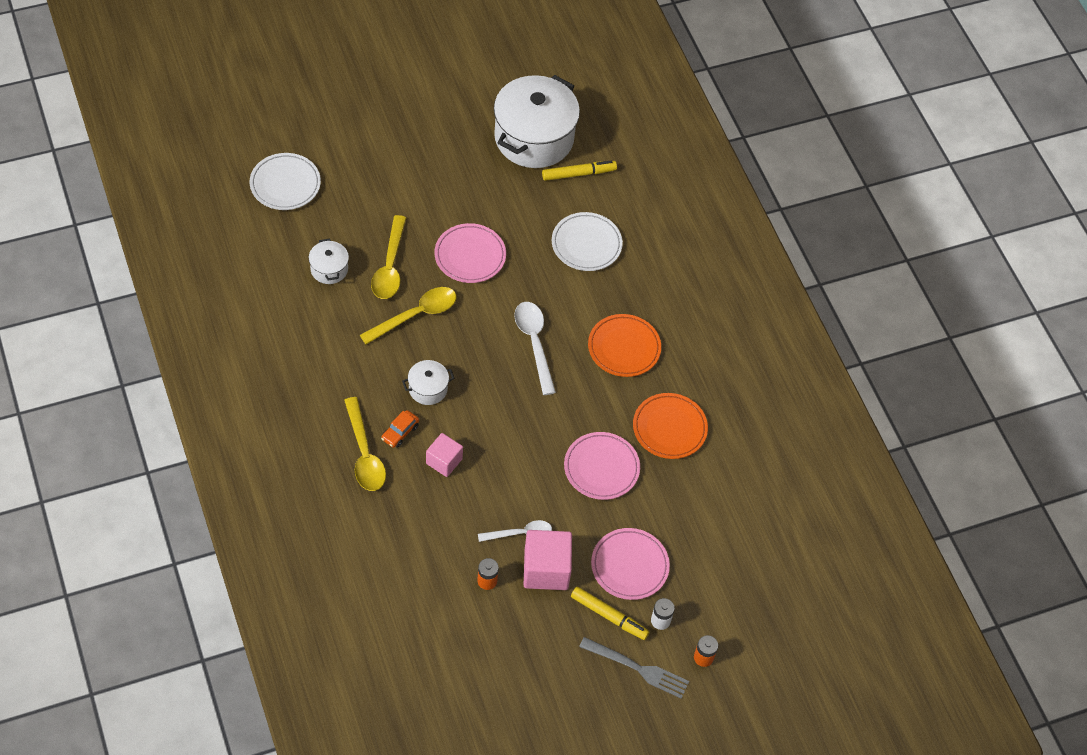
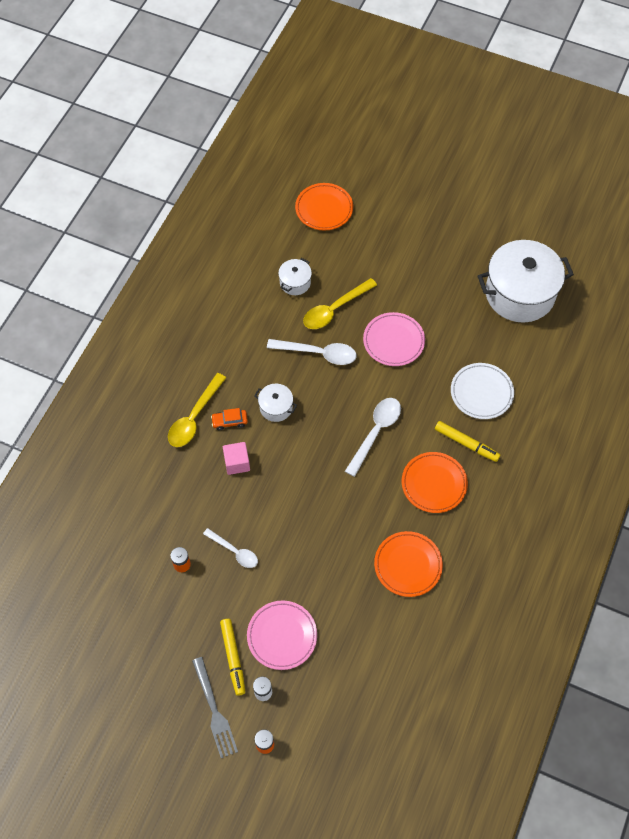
camera: 50 degrees right, 5 degrees up
(285, 184) = (324, 209): white plate -> orange plate
(416, 315) = (318, 353): yellow spoon -> white spoon
(546, 569) = (226, 590): pink cube -> none
(578, 174) = (526, 340): yellow marker -> yellow marker (466, 443)
(601, 468) = (333, 553): pink plate -> none

